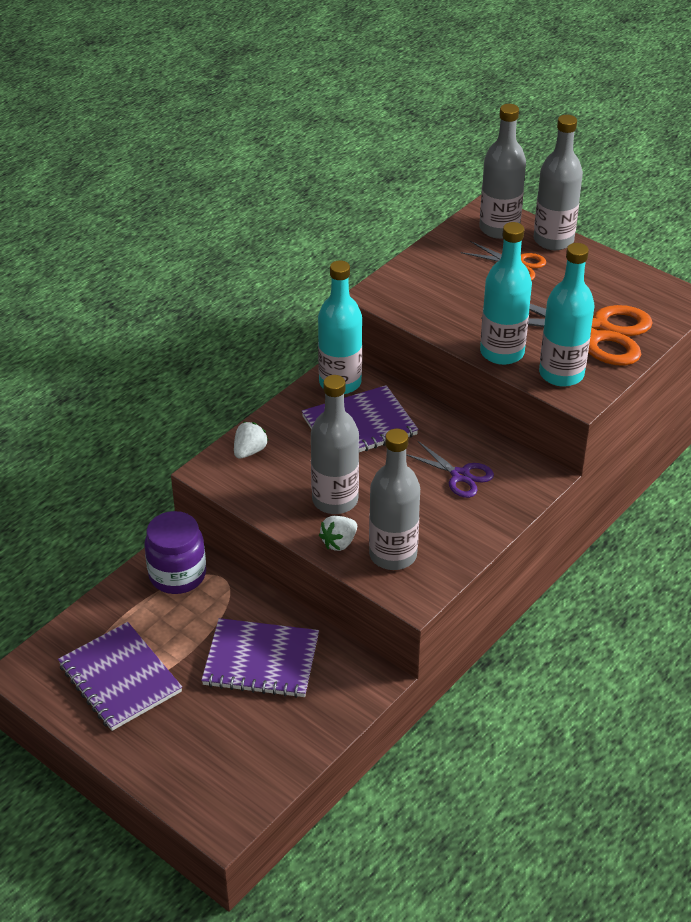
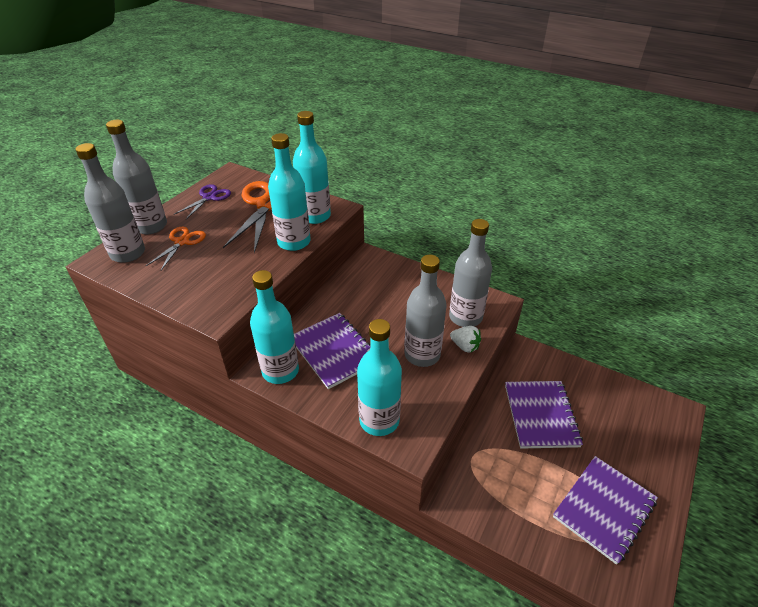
camera: 100 degrees left, 0 degrees up
(177, 575) = (481, 492): purple jar -> none
(249, 451) = (379, 420): white strawberry -> turquoise bottle
(460, 476) = (378, 292): purple scissors -> purple scissors (209, 197)

